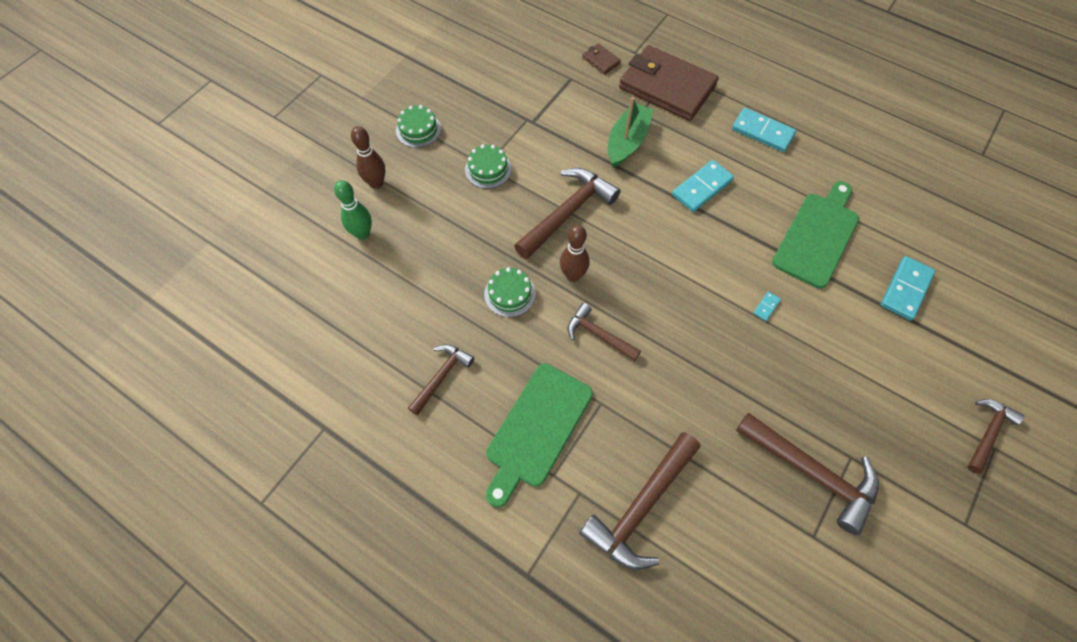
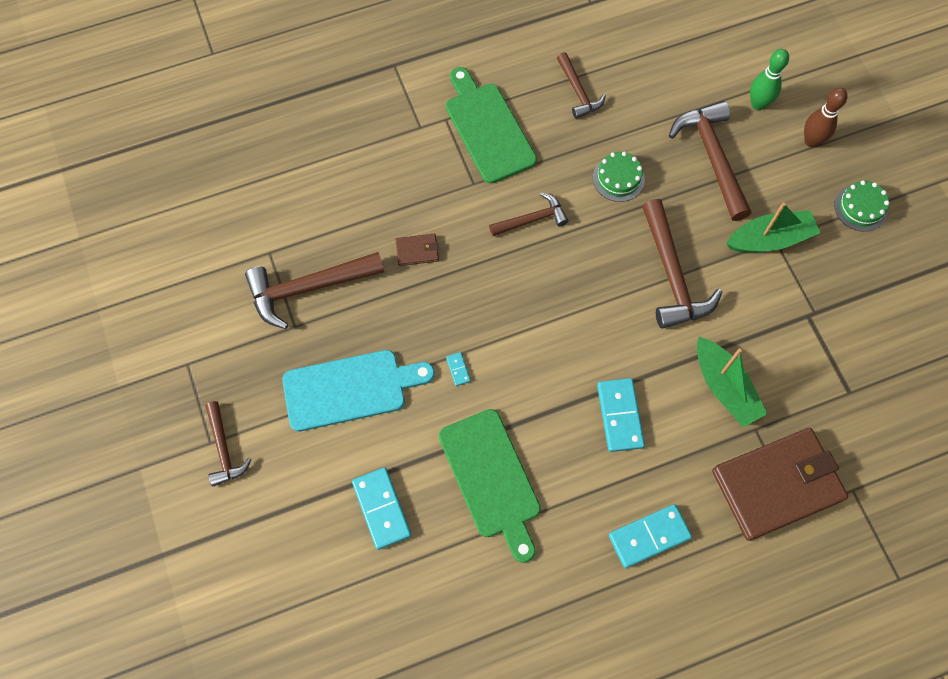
camera: 125 degrees right, 5 degrees up
(488, 169) = (769, 239): green cake -> green boat
(573, 275) = (602, 237): brown bowling pin -> none
(601, 60) = (860, 443): brown wallet -> brown wallet (417, 251)
(641, 507) = (380, 158): brown hammer -> brown hammer (712, 157)
(853, 372) = (350, 389): none -> turquoise cutting board

